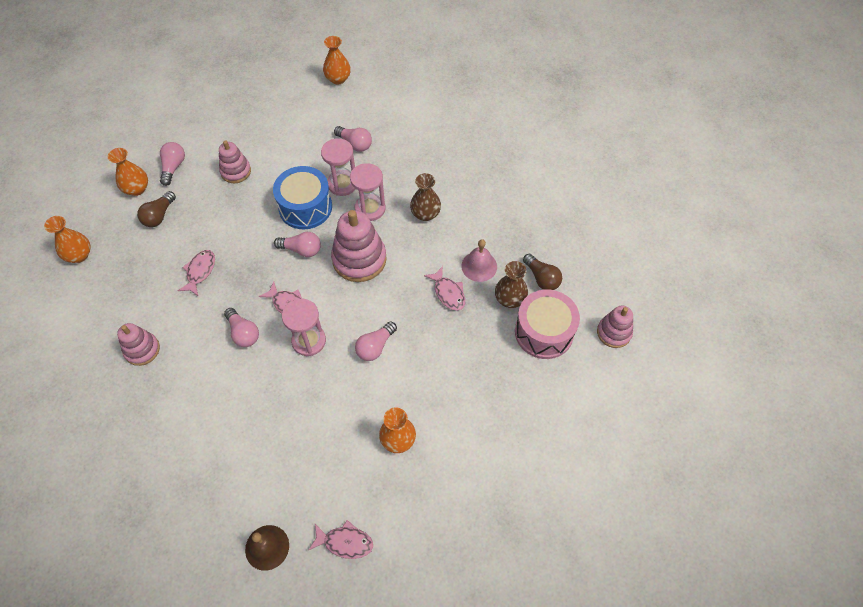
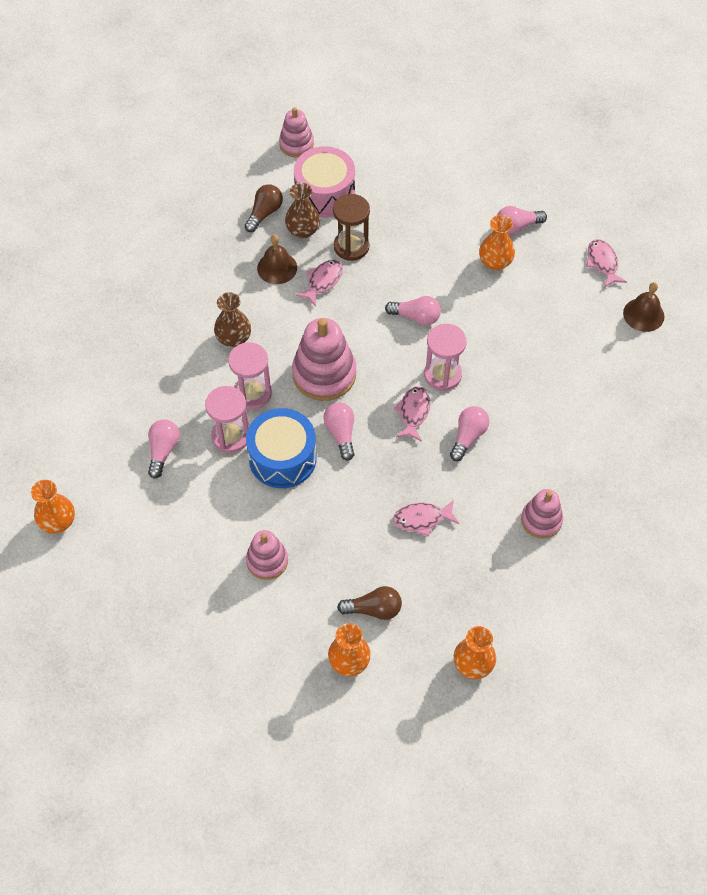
camera: 115 degrees left, 0 degrees up
(173, 167) = (295, 638): pink light bulb -> pink light bulb (516, 226)
(474, 329) = (351, 246): none -> brown hourglass
(479, 266) = (277, 268): pink bell -> brown bell

